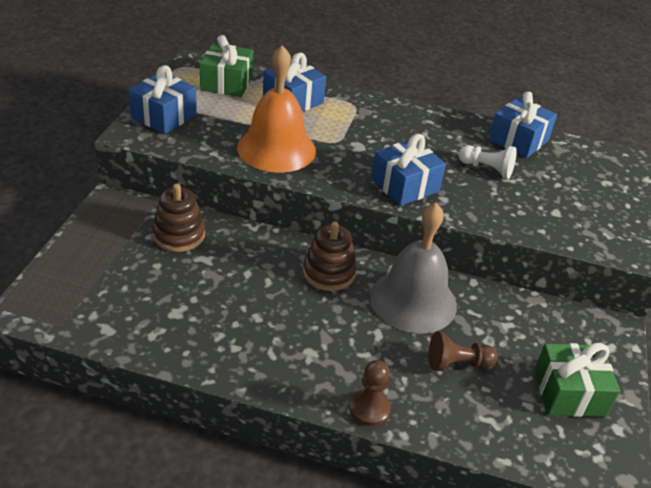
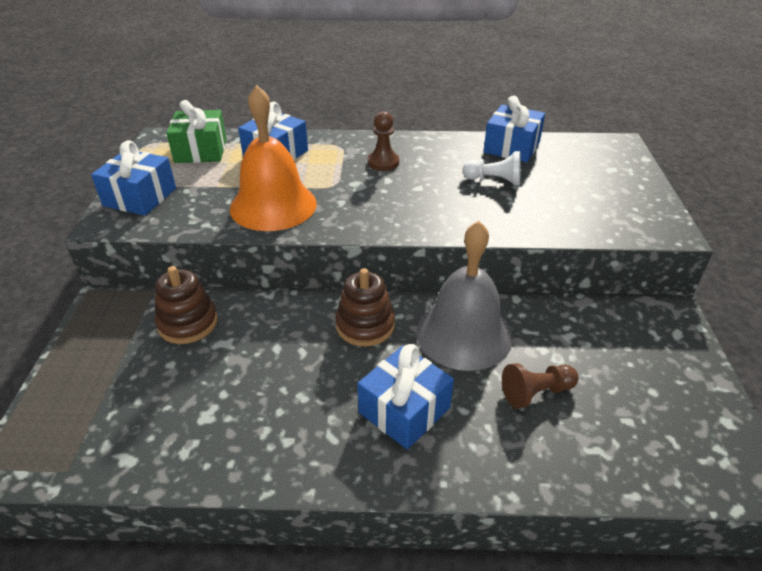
camera: 10 degrees left, 0 degrees up
(369, 409) = (463, 475): brown pawn -> brown pawn (383, 162)
(405, 185) = (420, 214): blue gift -> blue gift (404, 410)
(569, 392) = (661, 394): green gift -> none

